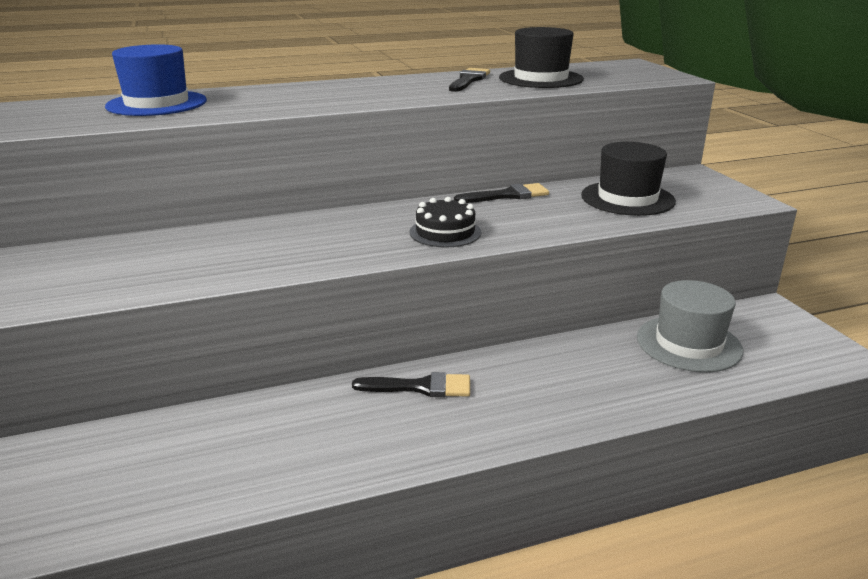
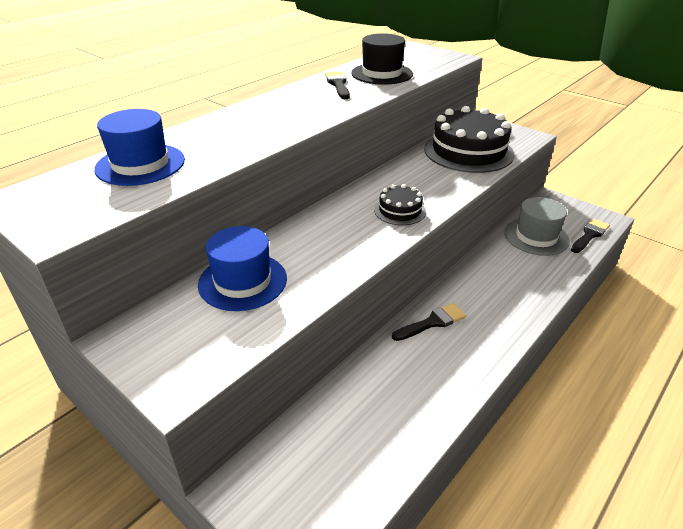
camera: 30 degrees left, 10 degrees up
(188, 247) = (242, 281): none -> blue hat
(507, 195) = (399, 168): black brush -> black brush (589, 235)
(627, 198) = (468, 151): black hat -> black cake

